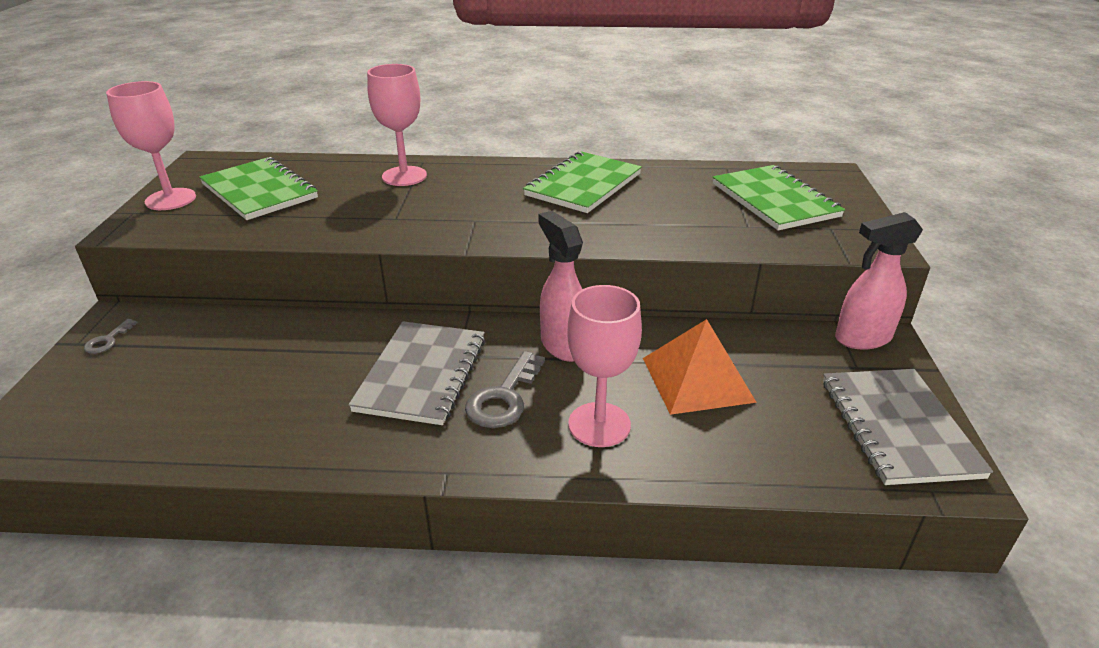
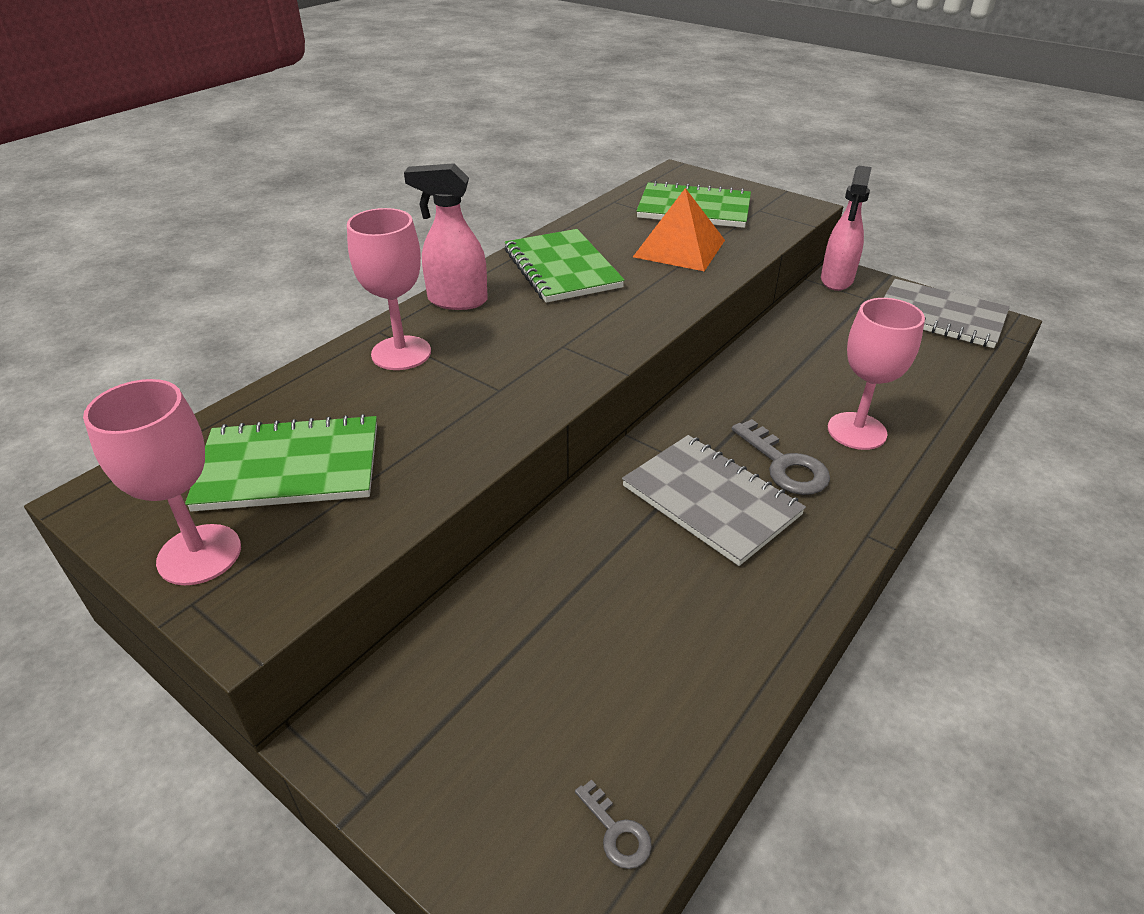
camera: 55 degrees left, 5 degrees up
(108, 340) = (395, 756): grey key -> grey key (616, 832)
(562, 345) = (733, 405): pink spray bottle -> pink spray bottle (456, 301)
(697, 379) = (832, 363): orange pyramid -> orange pyramid (679, 248)

